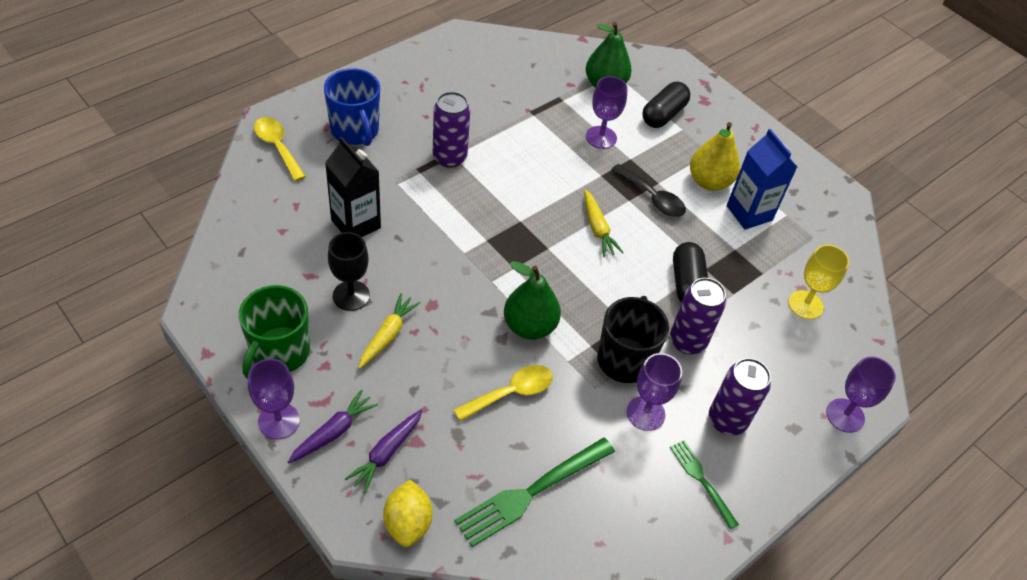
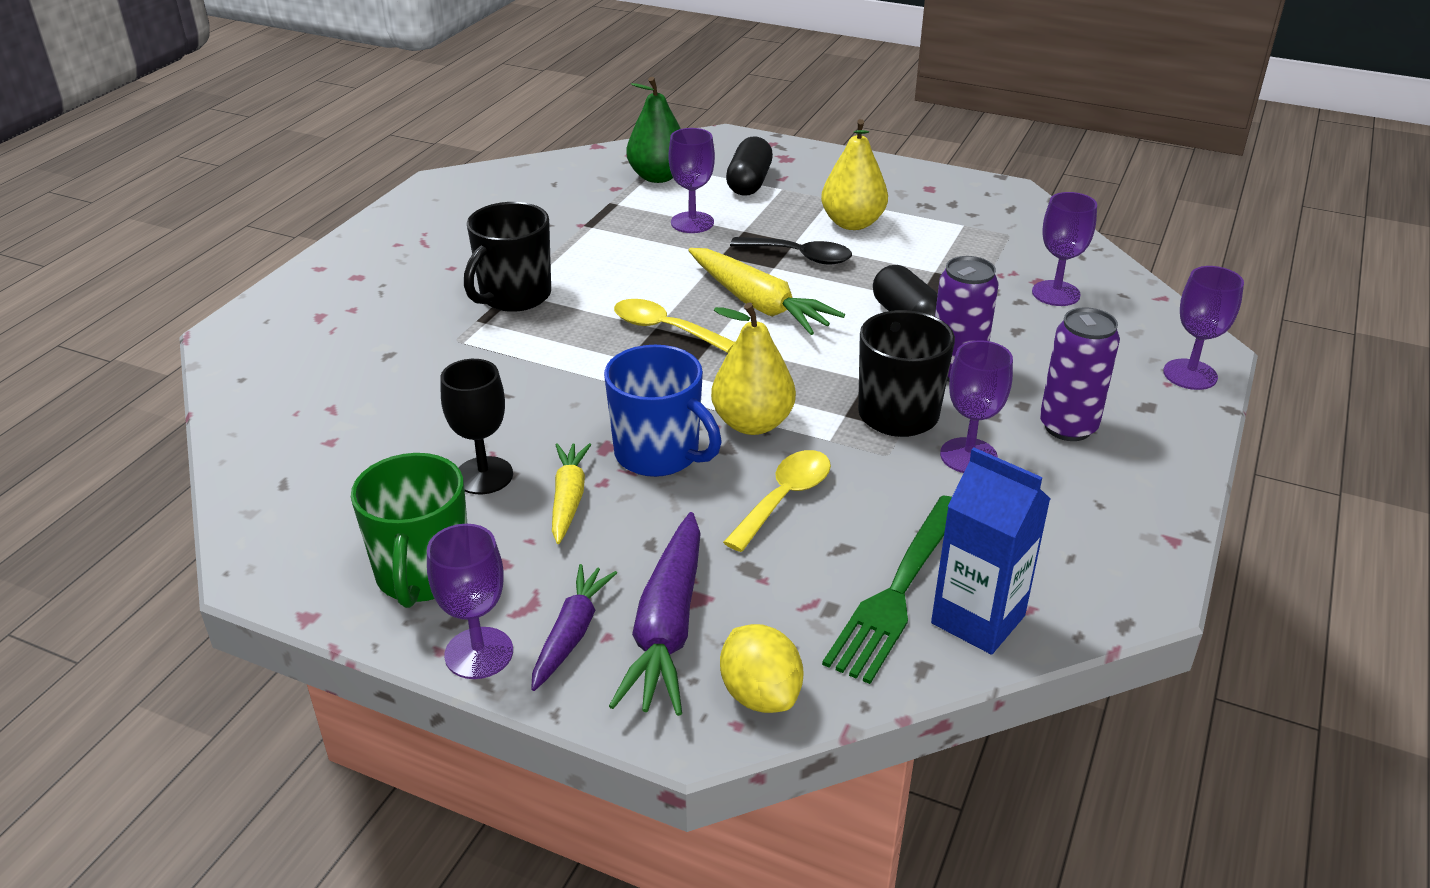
camera: 20 degrees left, 15 degrees down
(278, 147) = (261, 358): yellow spoon -> yellow spoon (665, 329)
(355, 131) = (363, 309): blue mug -> blue mug (659, 454)
(356, 224) = (434, 400): black carton -> none
(386, 453) = (667, 628): purple carrot -> purple carrot, size x1.61
(449, 157) = (514, 296): purple can -> black mug
(529, 326) = (752, 423): green pear -> yellow pear
(597, 229) = (758, 304): yellow carrot -> yellow carrot, size x1.61
(702, 481) = (1092, 495): green fork -> none
(749, 213) = (921, 236): blue carton -> blue carton (978, 619)
(805, 305) = (1056, 293): yellow goblet -> purple goblet

